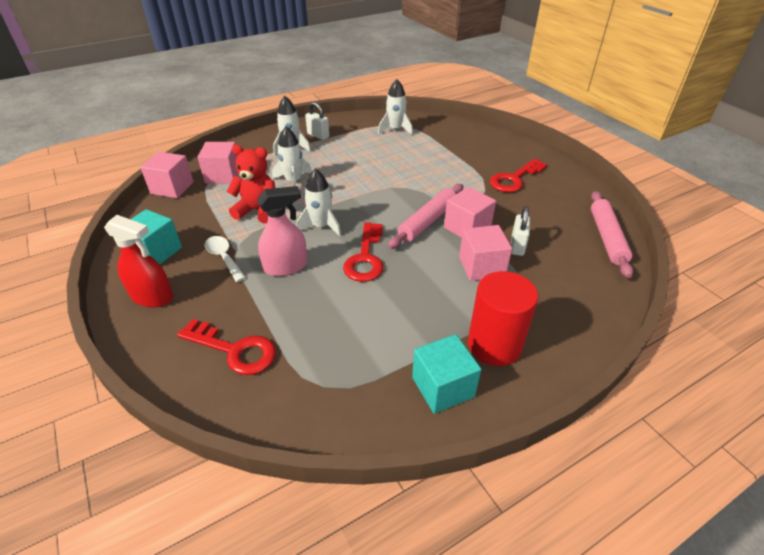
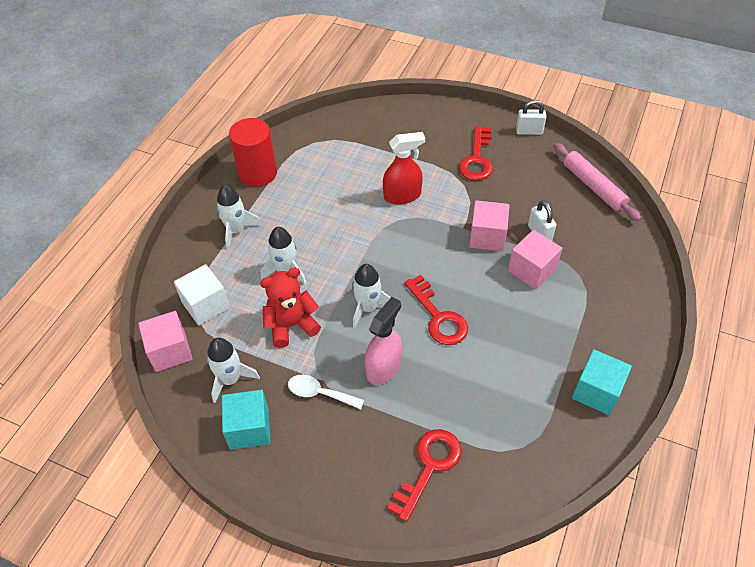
camera: 35 degrees left, 10 degrees up
(152, 296) = (304, 471): red spray bottle -> red spray bottle (402, 195)
(223, 175) = (205, 305): pink cube -> white cube
(235, 350) = (429, 466): red key -> red key turned 45 degrees counterclockwise
(318, 135) = (246, 199): white padlock -> white padlock (529, 131)
(395, 129) = (316, 150): white rocket -> white rocket (230, 379)
(427, 221) = (450, 248): pink rolling pin -> none
(494, 345) = (599, 335): red cylinder -> red cylinder (257, 173)

